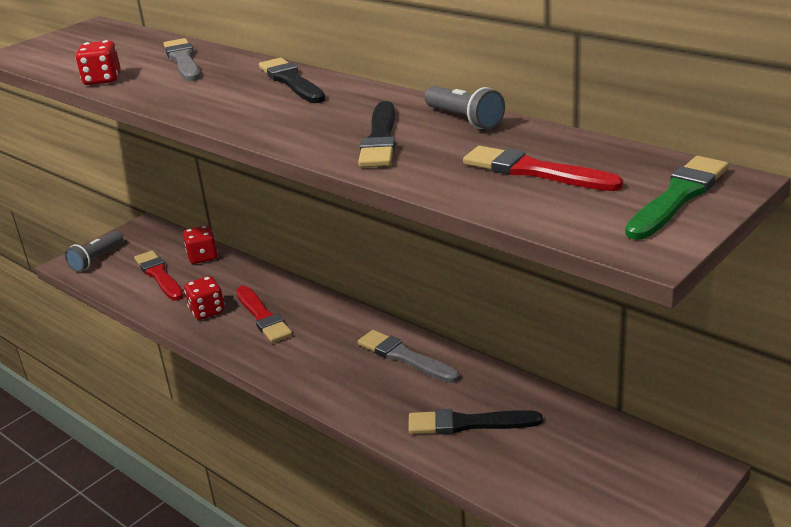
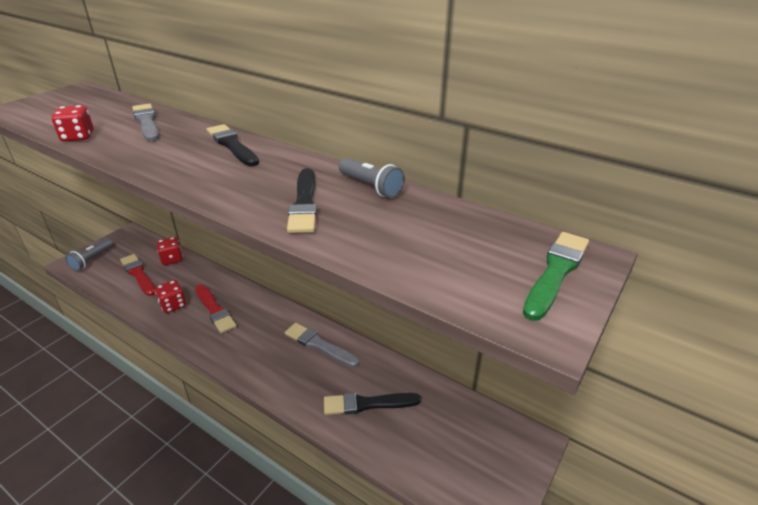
camera: 10 degrees left, 5 degrees up
(535, 171) = (434, 241): red brush -> none

